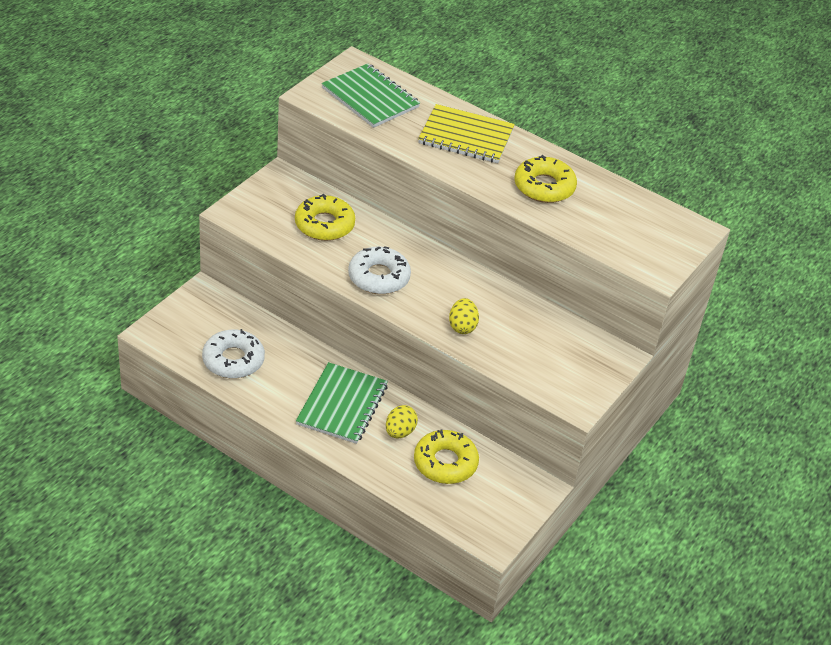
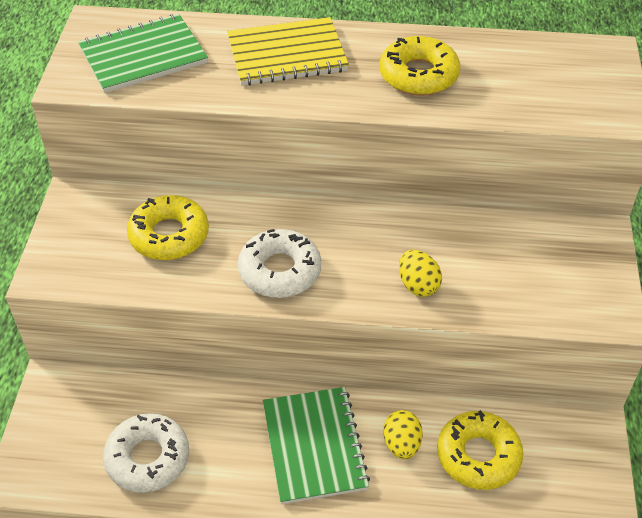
camera: 25 degrees left, 5 degrees up
(370, 98) = (143, 56): green notebook -> green notebook turned 45 degrees counterclockwise

